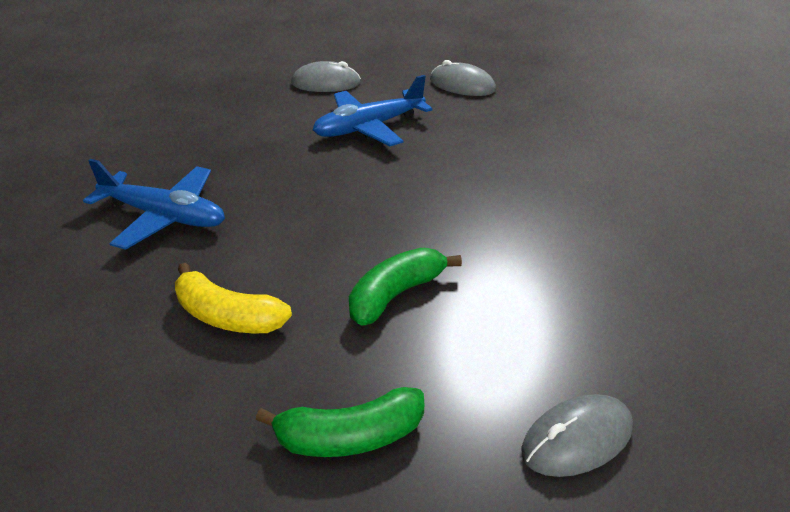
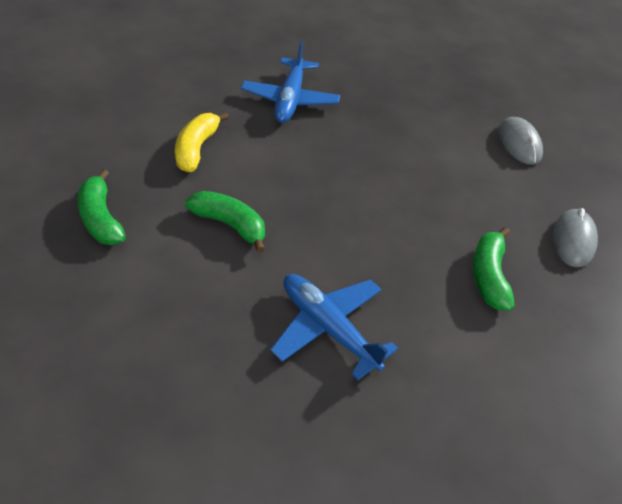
camera: 75 degrees right, 10 degrees up
(368, 127) = (453, 181): blue plane -> blue plane (328, 328)
(501, 132) = (489, 276): none -> green banana
(577, 439) = (99, 331): grey mouse -> none

